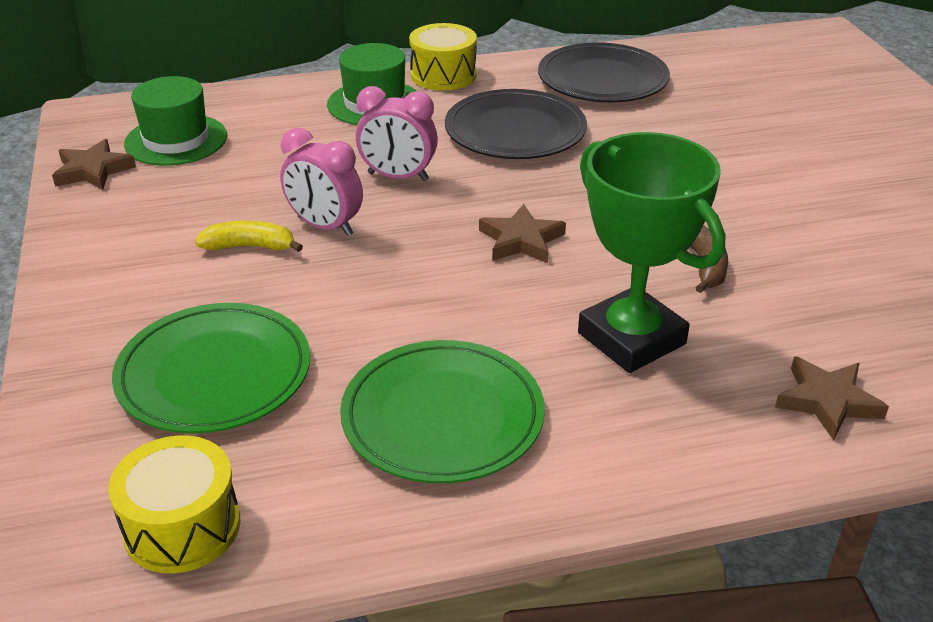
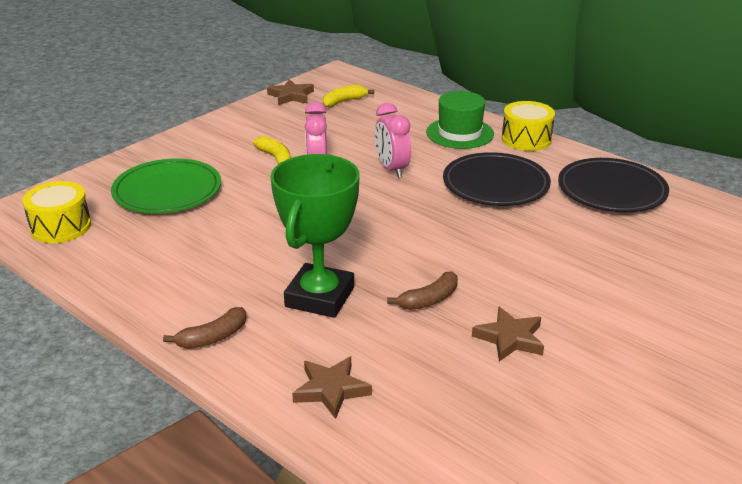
camera: 55 degrees right, 5 degrees down
(176, 140) = (344, 101): green hat -> yellow banana
(442, 416) = (191, 262): green plate -> none
(521, 240) = (376, 228): brown star -> brown star (510, 338)
(648, 460) = (212, 337): none -> brown banana

